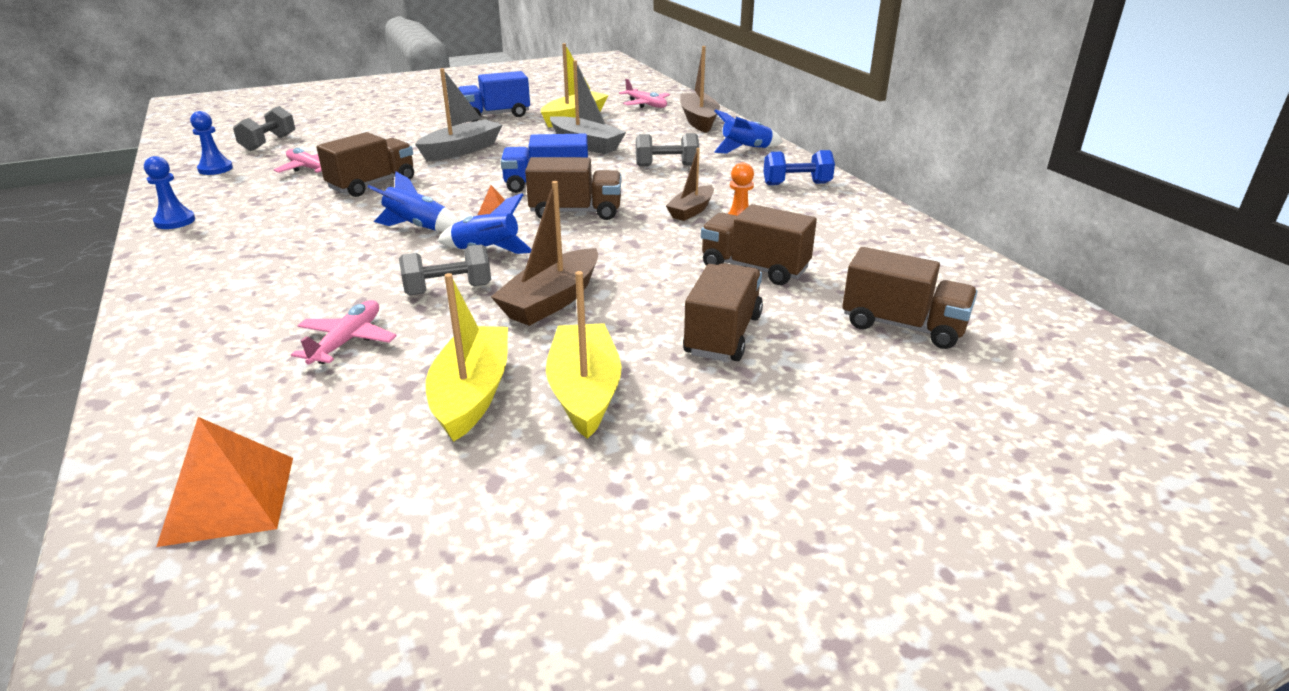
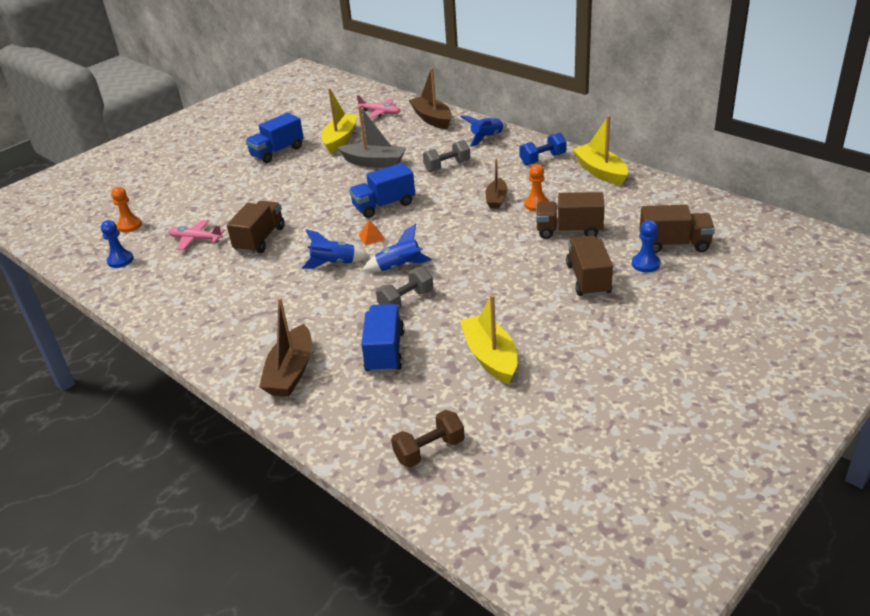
camera: 20 degrees left, 5 degrees up
(175, 221) = (154, 310): blue pawn -> blue pawn (645, 264)
(229, 499) = (429, 450): orange pyramid -> brown dumbbell
(268, 143) = (129, 225): grey dumbbell -> orange pawn
(347, 341) = (385, 352): pink plane -> blue truck
(462, 150) = (289, 191): grey boat -> none
(552, 301) = (475, 288): brown boat -> brown boat (291, 372)
(576, 212) = (425, 221): brown truck -> none
(584, 391) = (547, 335): yellow boat -> yellow boat (600, 172)

